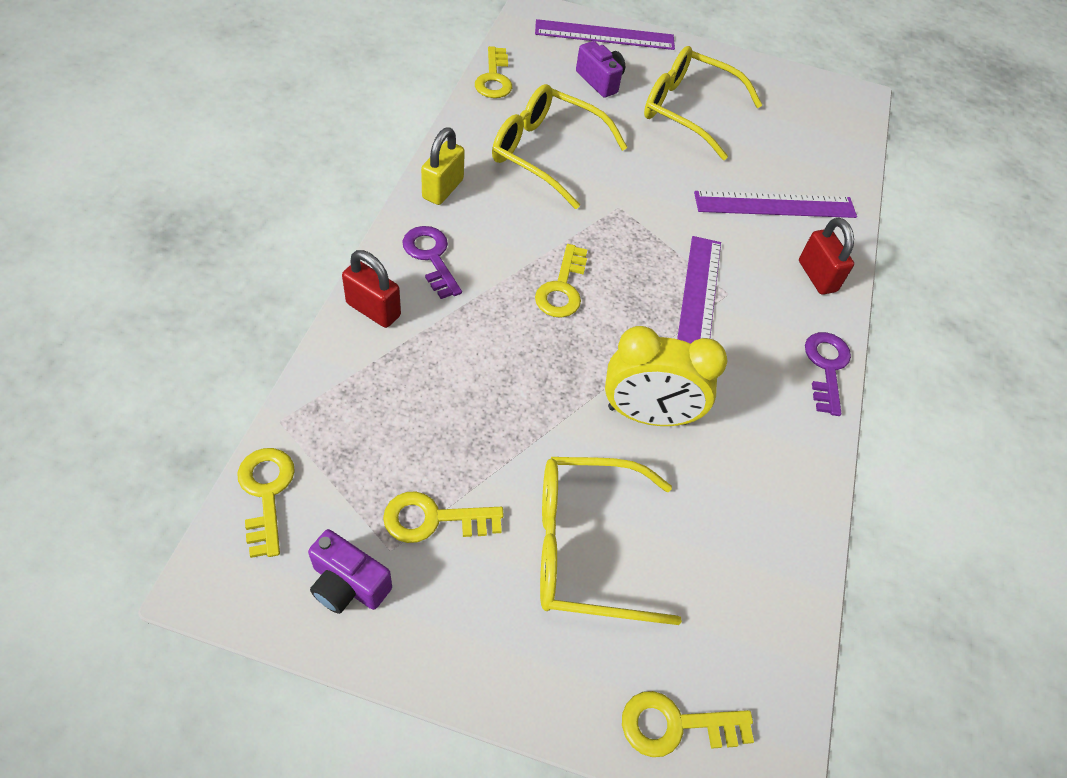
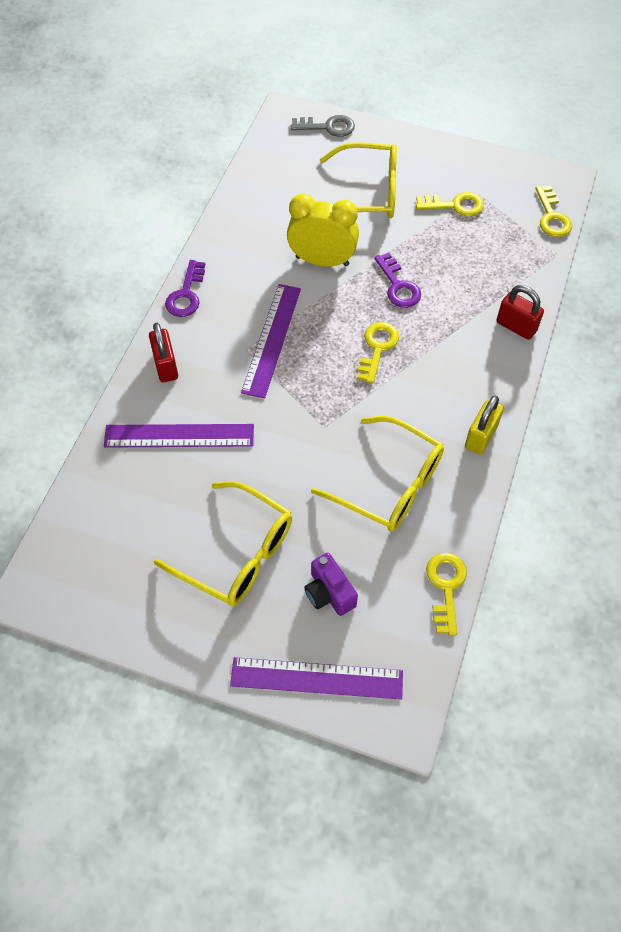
camera: 170 degrees left, 5 degrees up
(348, 584) = (495, 178): purple camera -> none
(431, 258) = (481, 370): purple key -> purple key (398, 285)
(676, 725) = (327, 127): yellow key -> grey key

